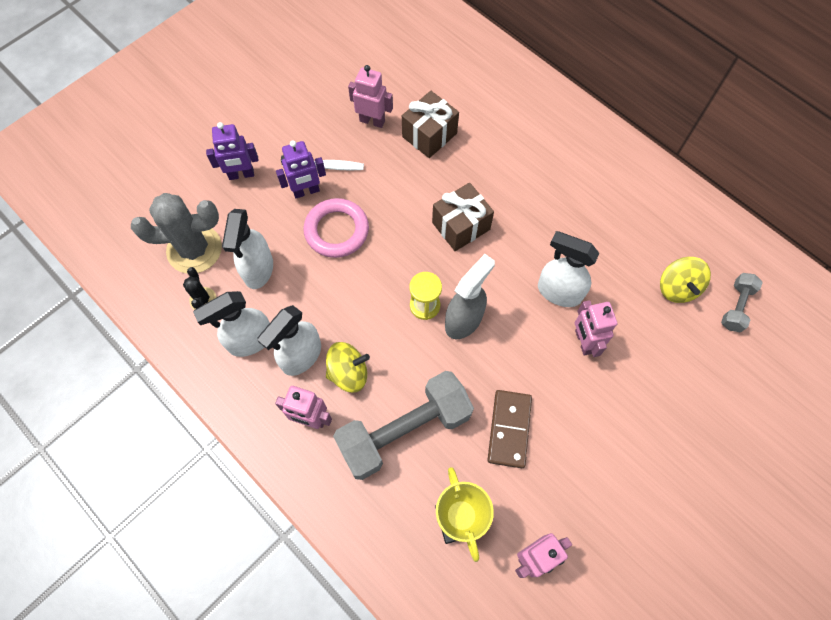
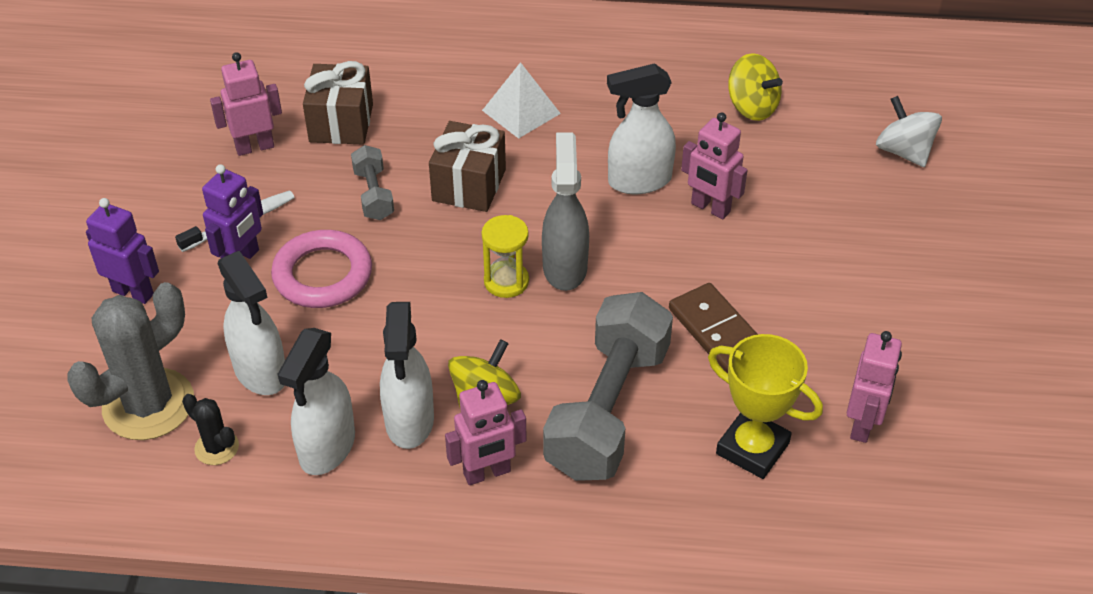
camera: 40 degrees left, 20 degrees down
(241, 175) = (133, 292): purple robot -> purple robot turned 105 degrees counterclockwise
(534, 195) = (521, 112): none -> white pyramid
(736, 307) = (822, 90): grey dumbbell -> grey dumbbell (373, 194)
(746, 391) = (903, 152): none -> white spinning top

